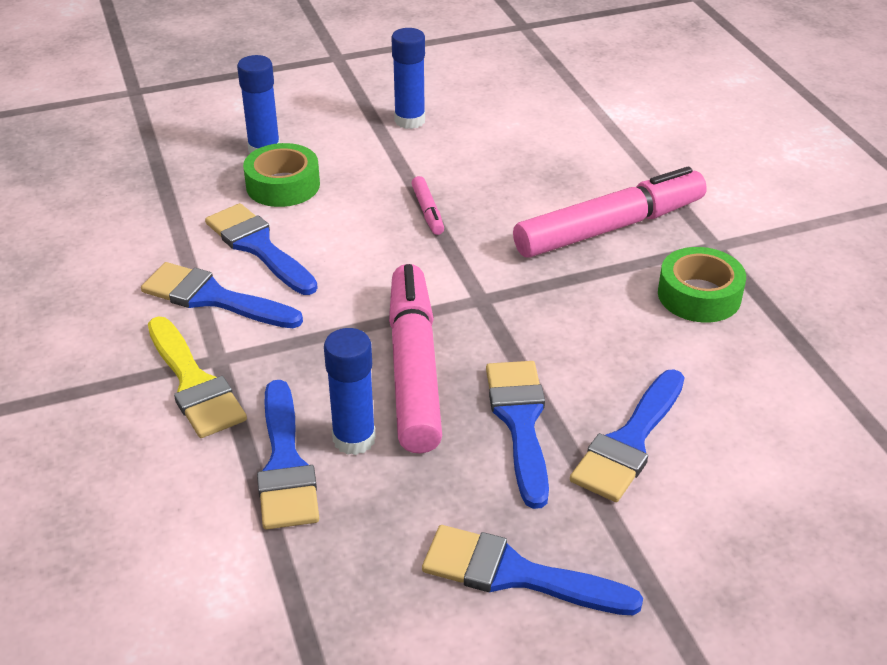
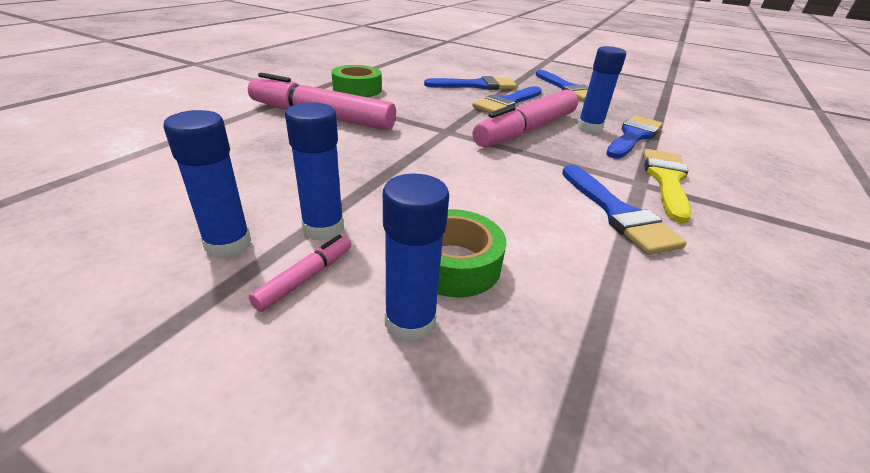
camera: 135 degrees left, 5 degrees down
(258, 247) = (544, 225): blue brush -> none
(384, 155) = (323, 229): none -> blue glue stick
(428, 211) = (386, 174): pink marker -> pink marker (305, 278)

